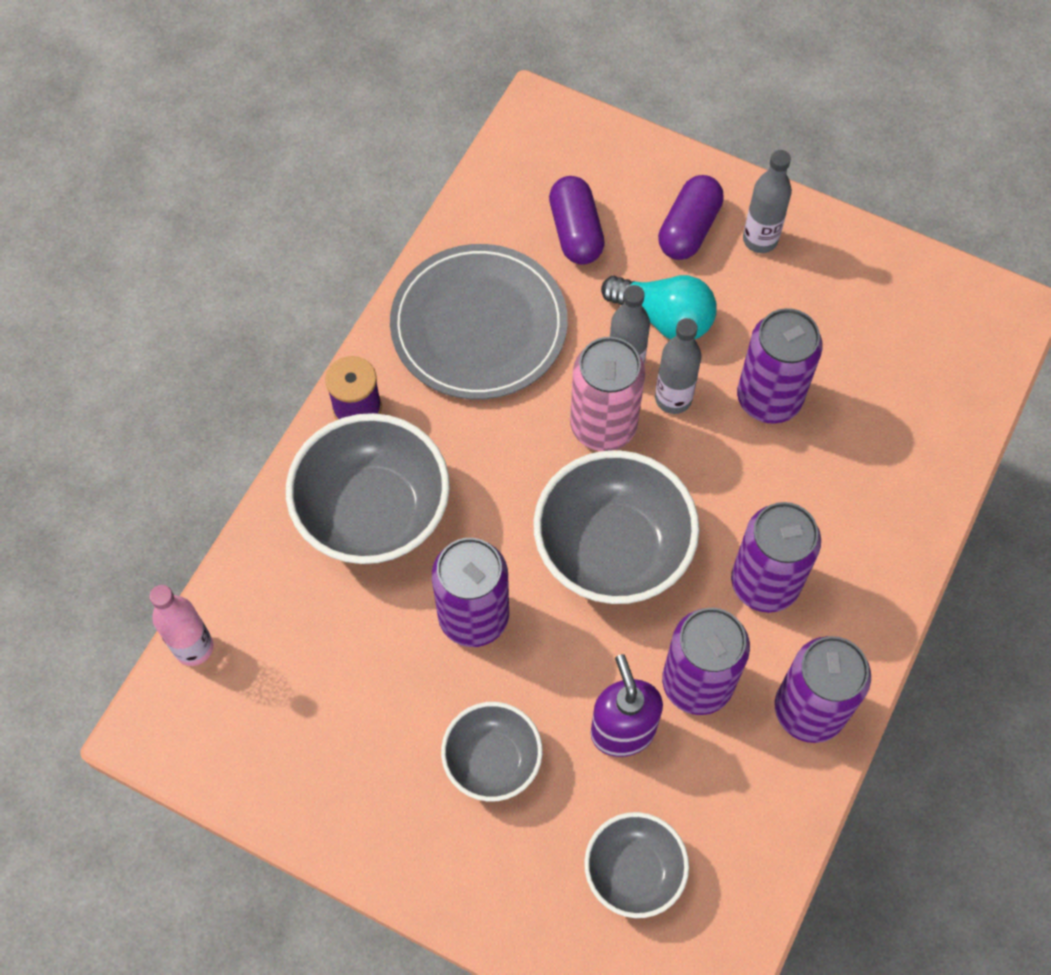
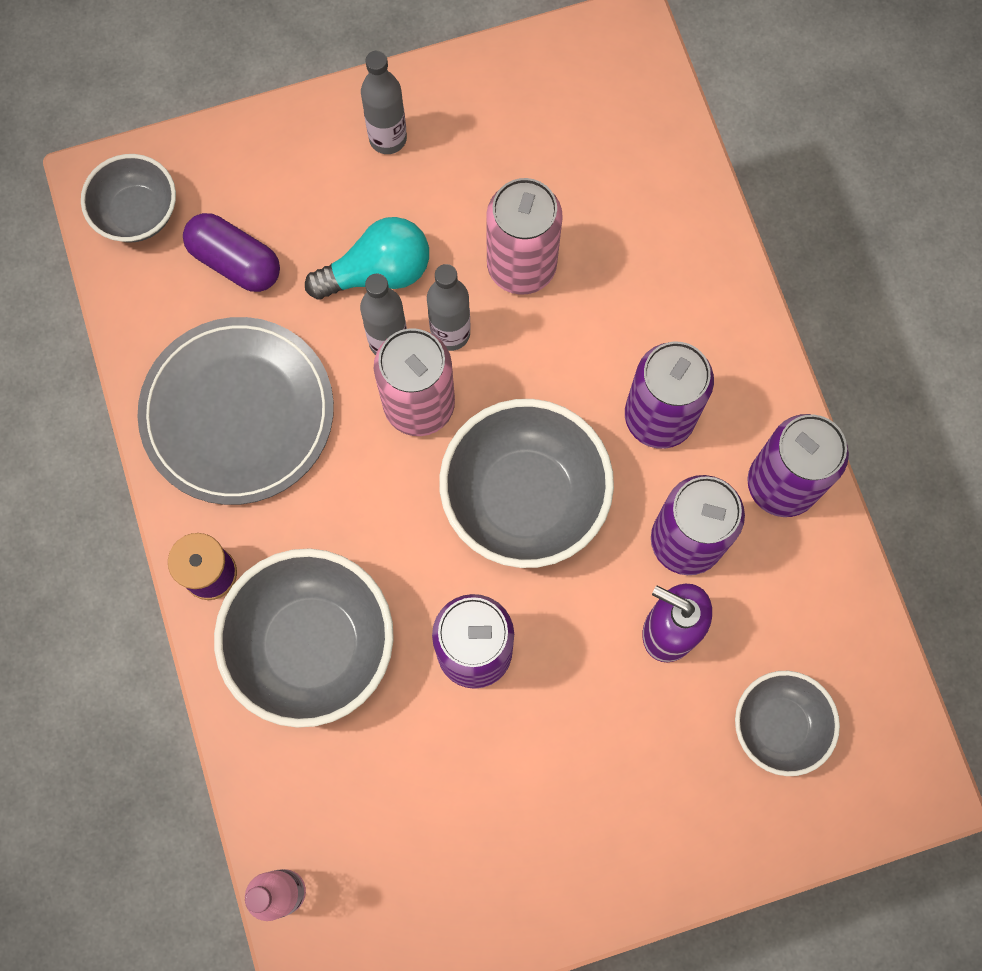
camera: 45 degrees left, 10 degrees up
(492, 760) = (600, 747): grey bowl -> grey bowl (137, 213)
(688, 229) = (323, 179): purple capsule -> none
(769, 398) = (521, 266): purple can -> pink can

